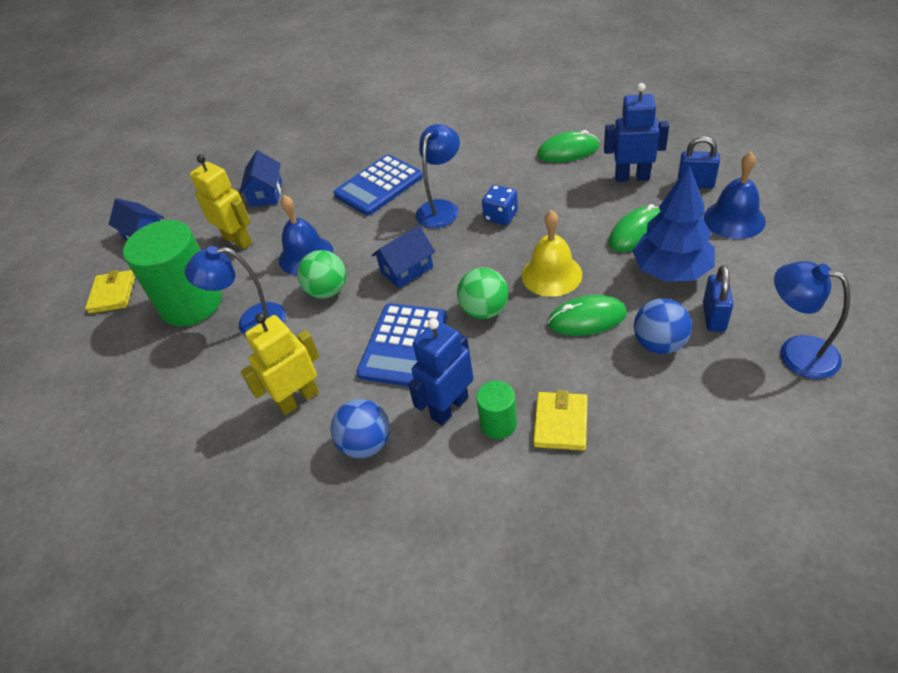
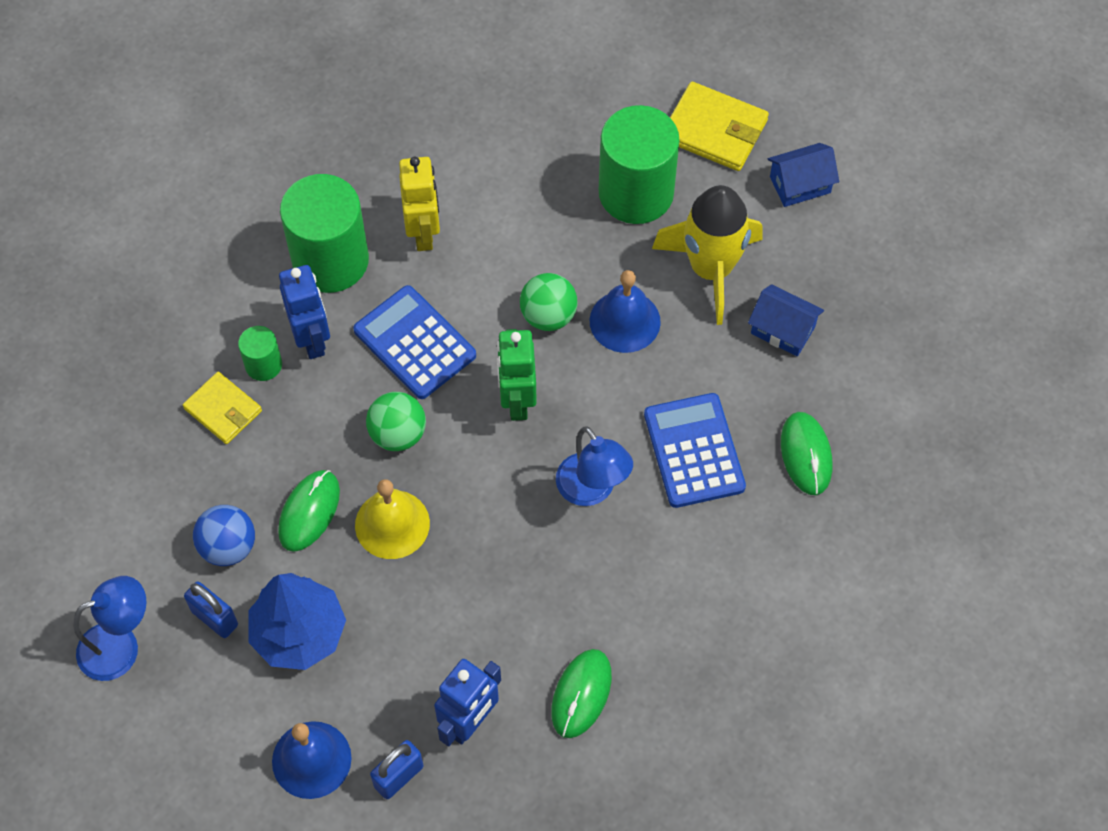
camera: 115 degrees right, 15 degrees up
(113, 294) = (714, 130): yellow wallet -> yellow wallet, size x1.51
(238, 240) = (711, 269): yellow robot -> yellow rocket
(251, 322) = (560, 234): blue lamp -> none
(366, 444) = (330, 260): blue ball -> green cylinder
(407, 270) = (517, 400): blue house -> green robot
(500, 216) = (524, 539): blue dice -> none
(636, 232) = (379, 649): green mouse -> green mouse (806, 455)

